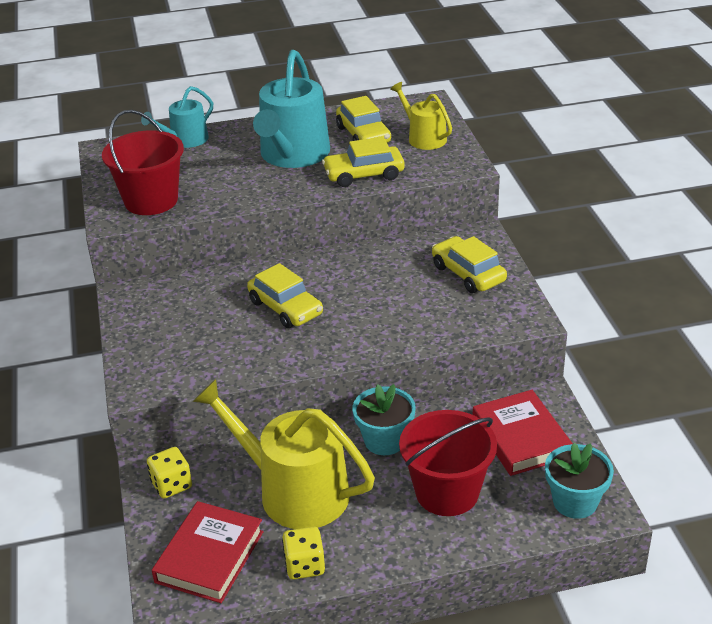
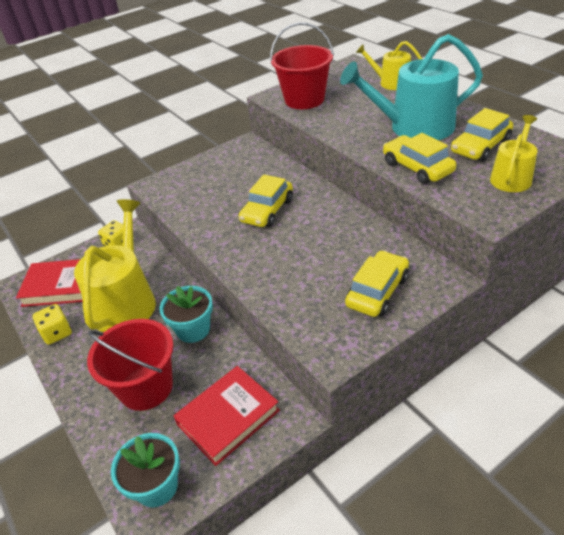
camera: 70 degrees right, 5 degrees up
(185, 140) = (391, 83): turquoise watering can -> yellow watering can

